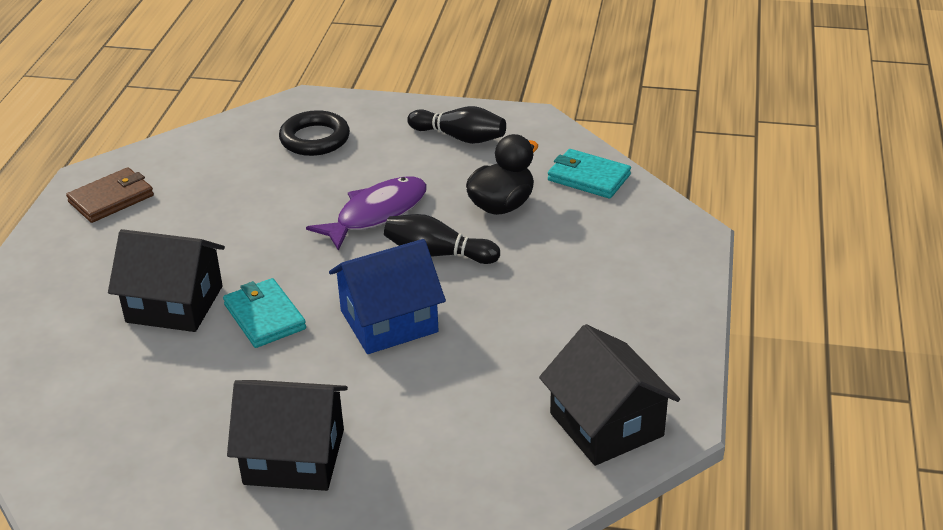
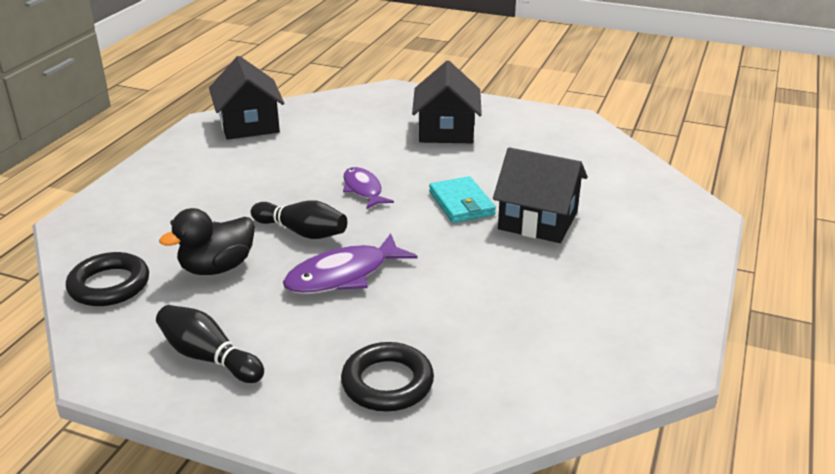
camera: 170 degrees left, 5 degrees down
(111, 199) = (630, 331): brown wallet -> none
(294, 457) = (446, 131): black house -> black house turned 75 degrees clockwise
(389, 321) = (363, 189): blue house -> purple fish
(588, 177) = (109, 285): turquoise wallet -> black ring

